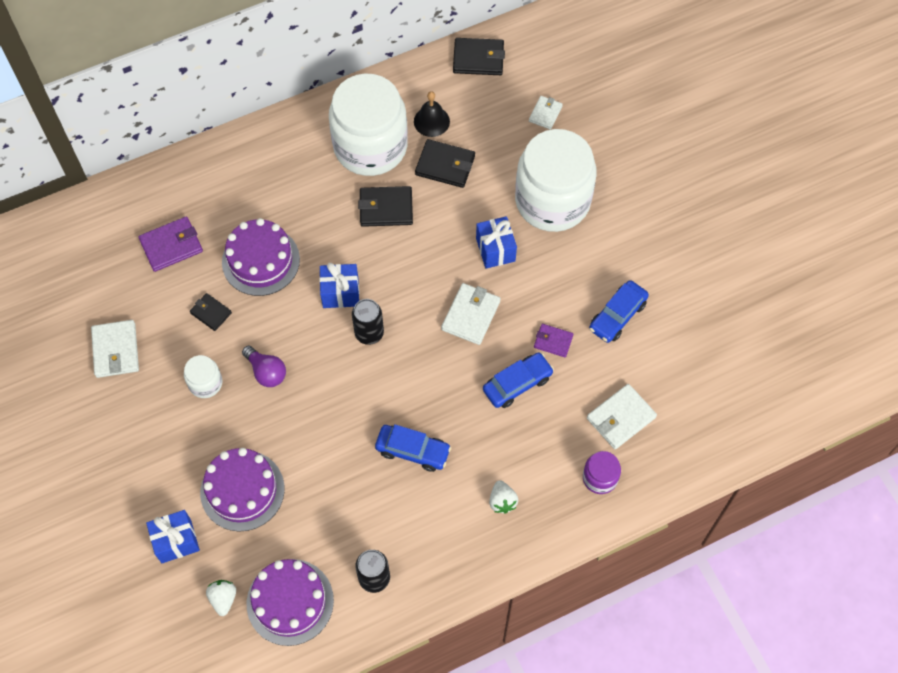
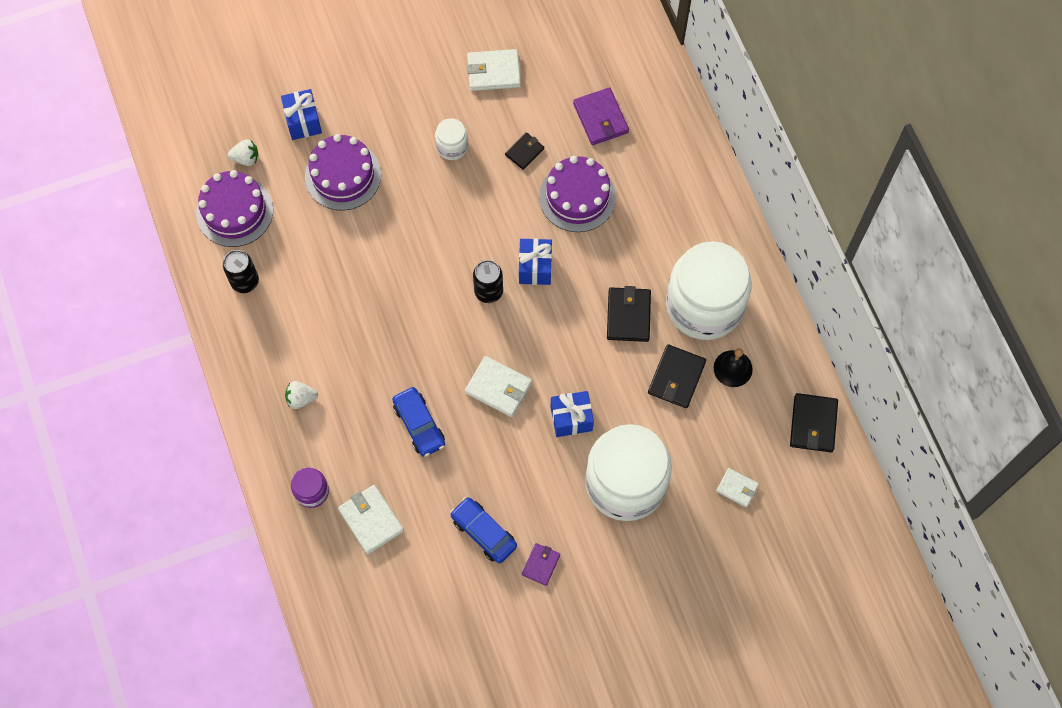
camera: 95 degrees right, 5 degrees up
(266, 372) = (457, 198): purple light bulb -> none
(413, 451) = (362, 323): blue car -> none
(553, 341) = (461, 464): purple wallet -> purple wallet (541, 564)

